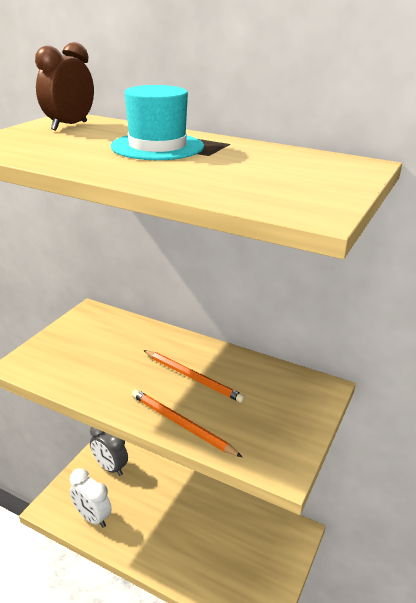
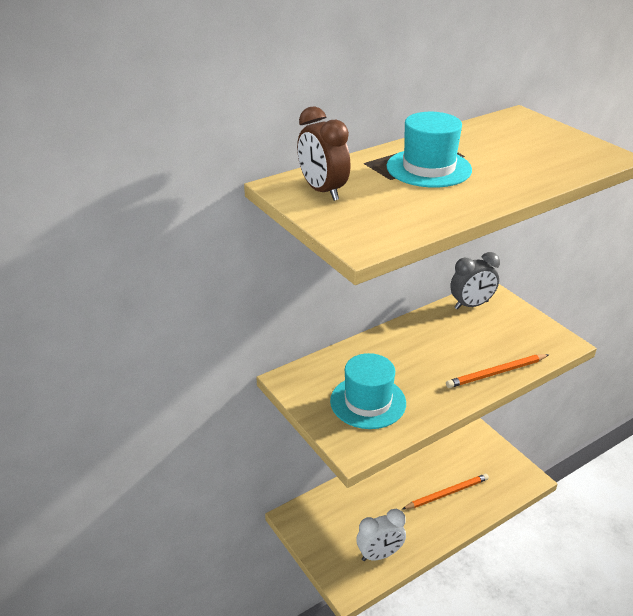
camera: 60 degrees left, 5 degrees up
(85, 356) = (368, 402): none -> turquoise hat
(110, 467) = (325, 522): grey clock -> grey clock (471, 305)
(192, 377) = (440, 349): orange pencil -> orange pencil (446, 493)

